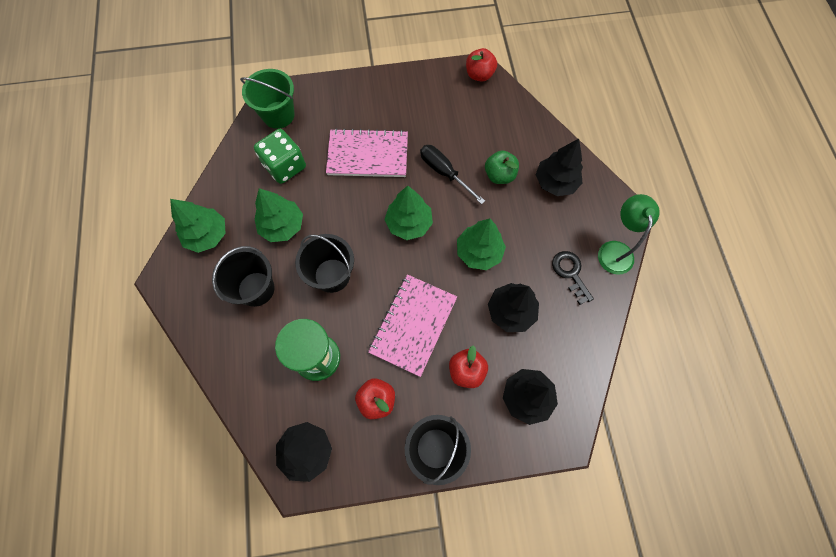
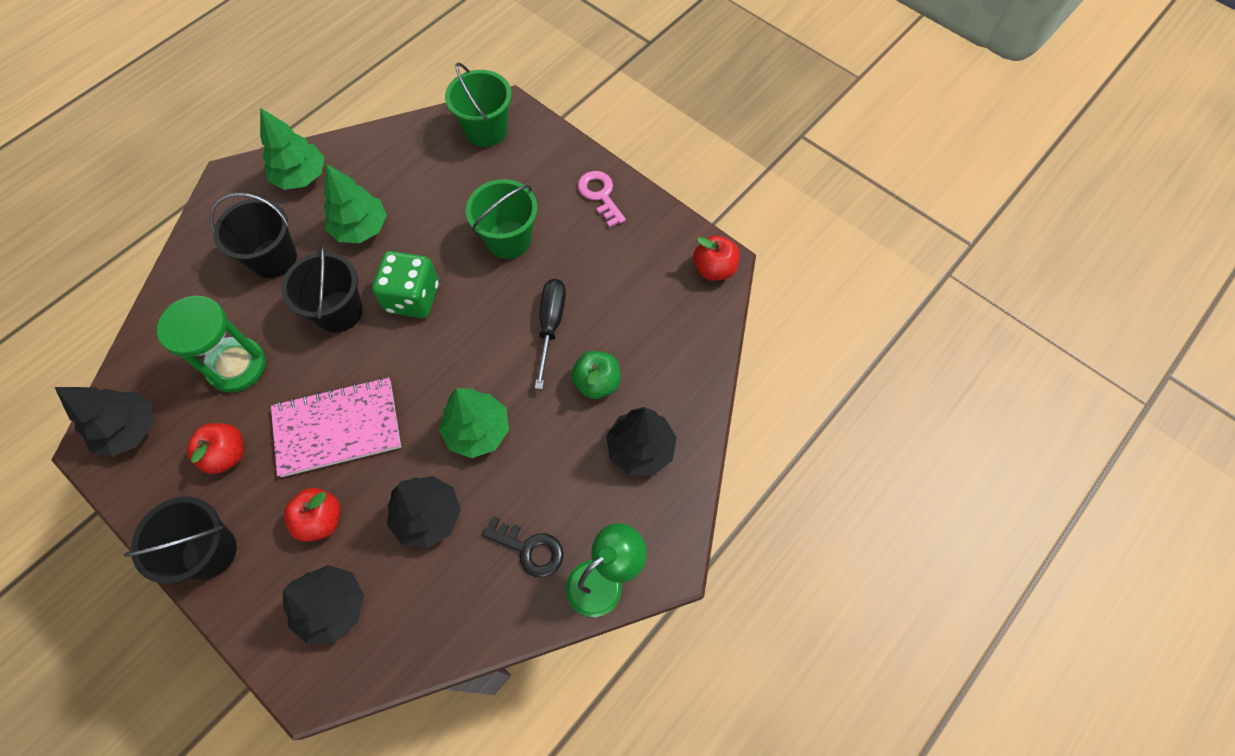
camera: 50 degrees right, 5 degrees down
(285, 166) = (431, 180): green dice -> green dice (412, 297)
(368, 155) = (508, 239): pink notebook -> green bucket
(382, 91) = (600, 195): none -> pink key
(409, 223) = (457, 337): green tree -> none
(570, 273) = (529, 549): black key -> black key turned 90 degrees clockwise

